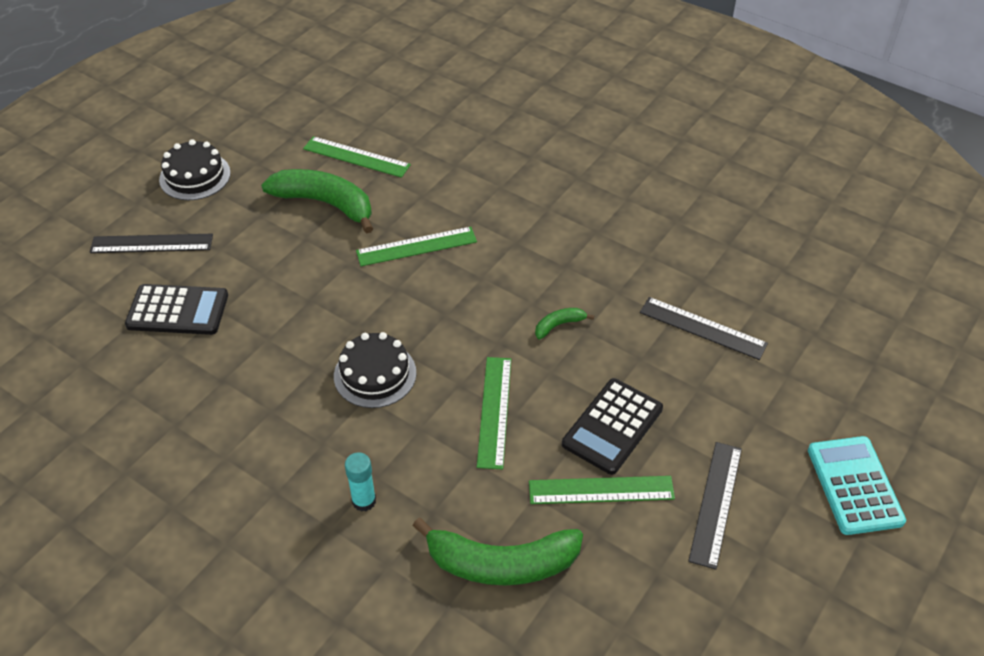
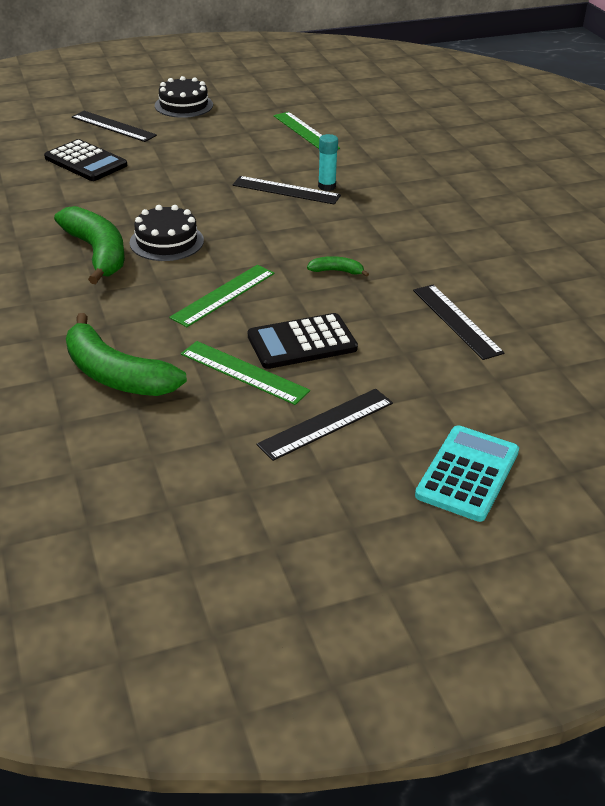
camera: 35 degrees right, 10 degrees down
(325, 204) = (251, 147): green banana -> green banana (97, 253)
(364, 501) = (71, 299): turquoise glue stick -> turquoise glue stick (327, 186)
(416, 246) = (286, 190): green ruler -> black ruler

